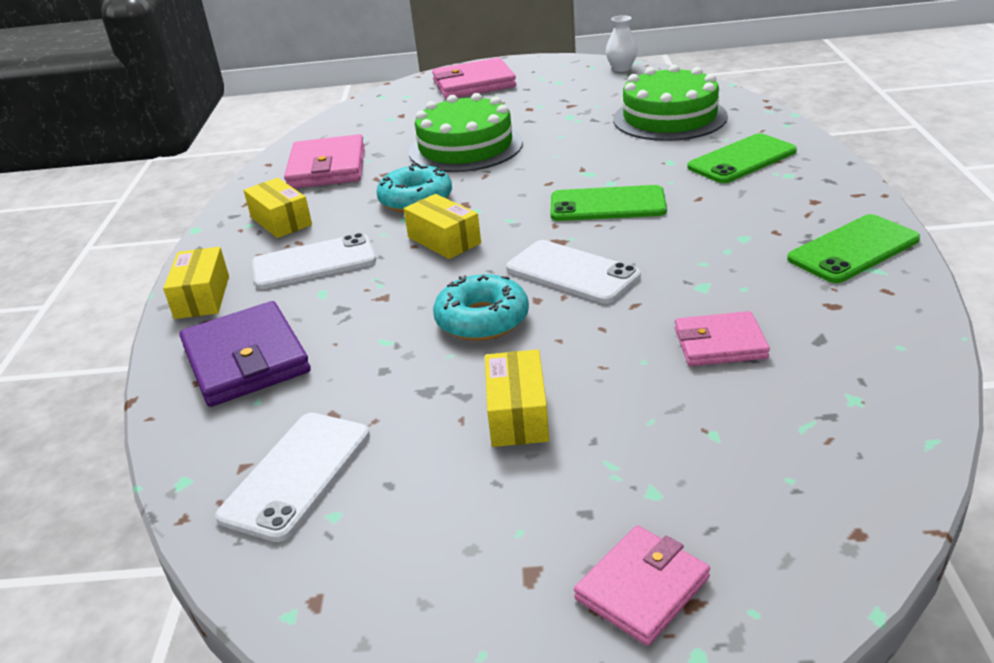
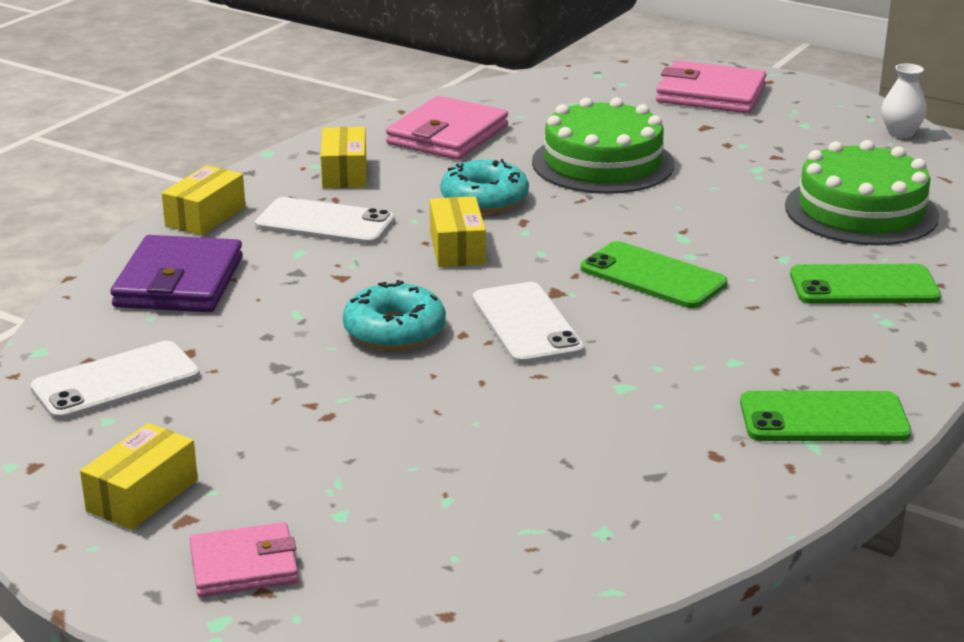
camera: 30 degrees right, 5 degrees down
(517, 414) = (320, 415): yellow box -> yellow box (142, 495)
(720, 344) = (561, 439): pink wallet -> none

